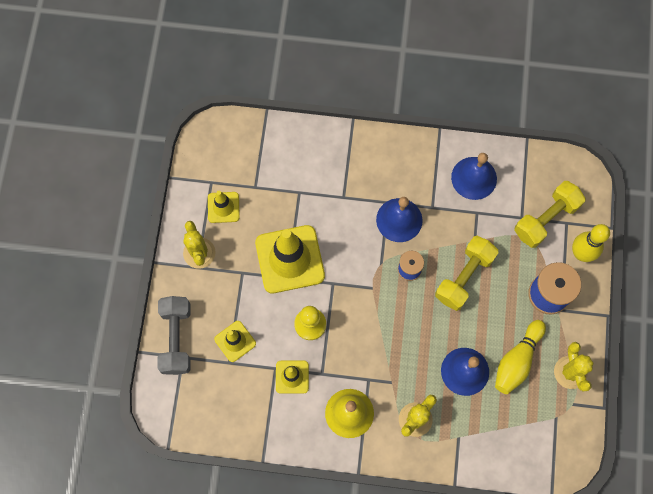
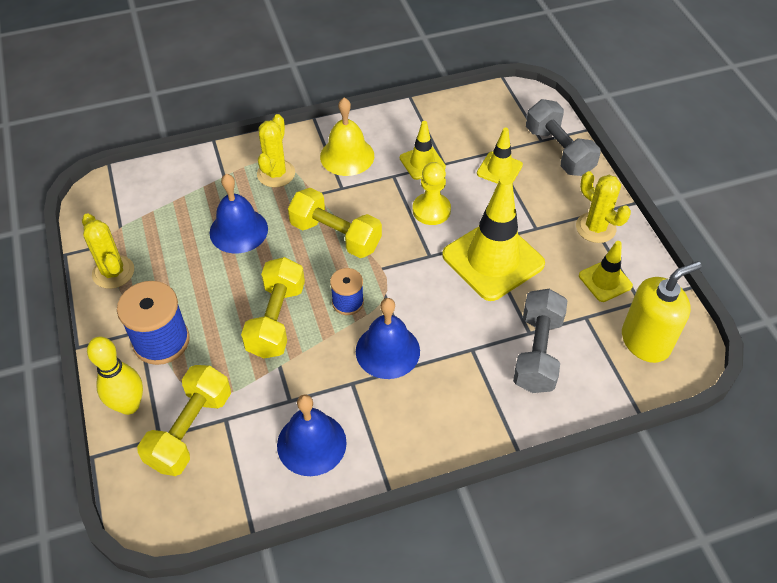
camera: 155 degrees right, 20 degrees down
(229, 153) = (645, 341): none -> yellow soap dispenser
(303, 176) = (537, 352): none -> grey dumbbell
(393, 332) = (336, 235): none -> yellow dumbbell
(517, 360) = (181, 261): yellow bowling pin -> none

